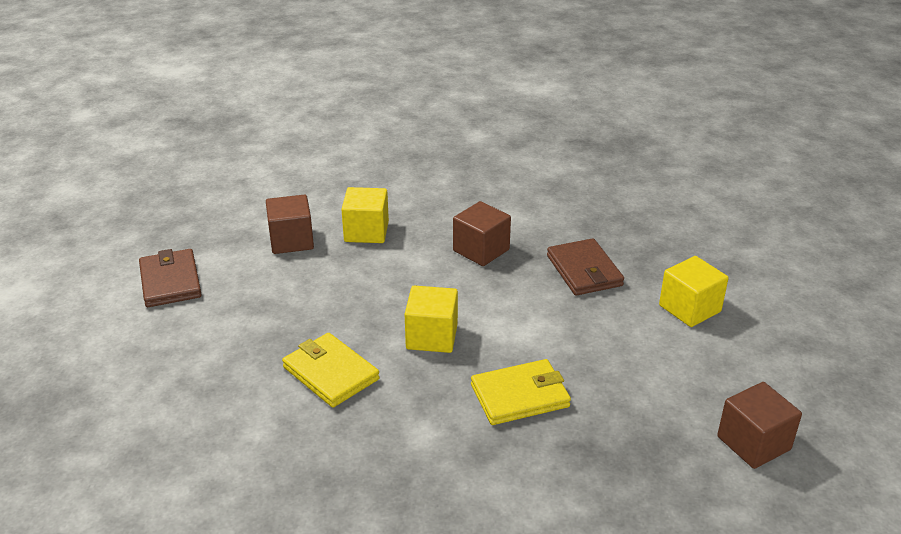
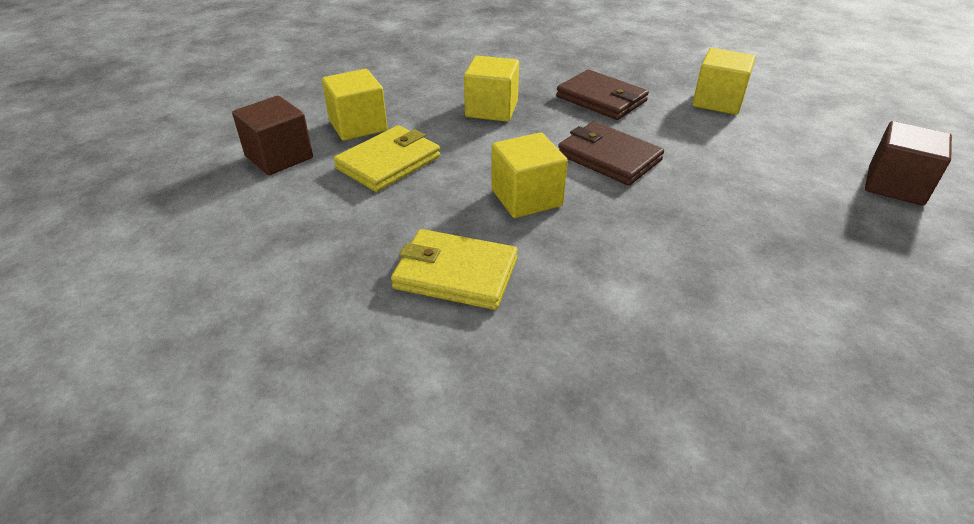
camera: 30 degrees left, 5 degrees up
(170, 281) = (152, 245): brown wallet -> brown wallet (609, 157)
(481, 250) = (491, 109): brown cube -> yellow cube
(520, 396) = (670, 221): yellow wallet -> yellow wallet (388, 162)

